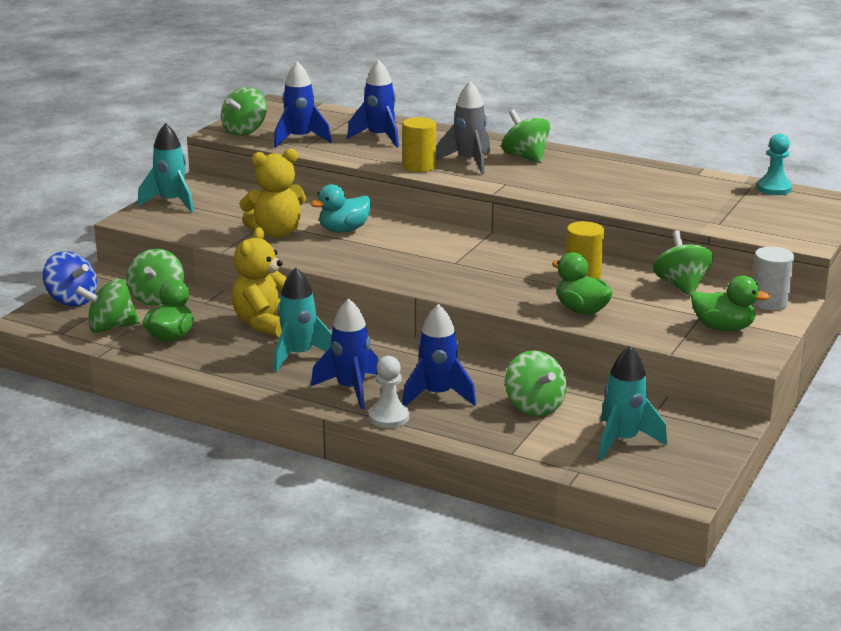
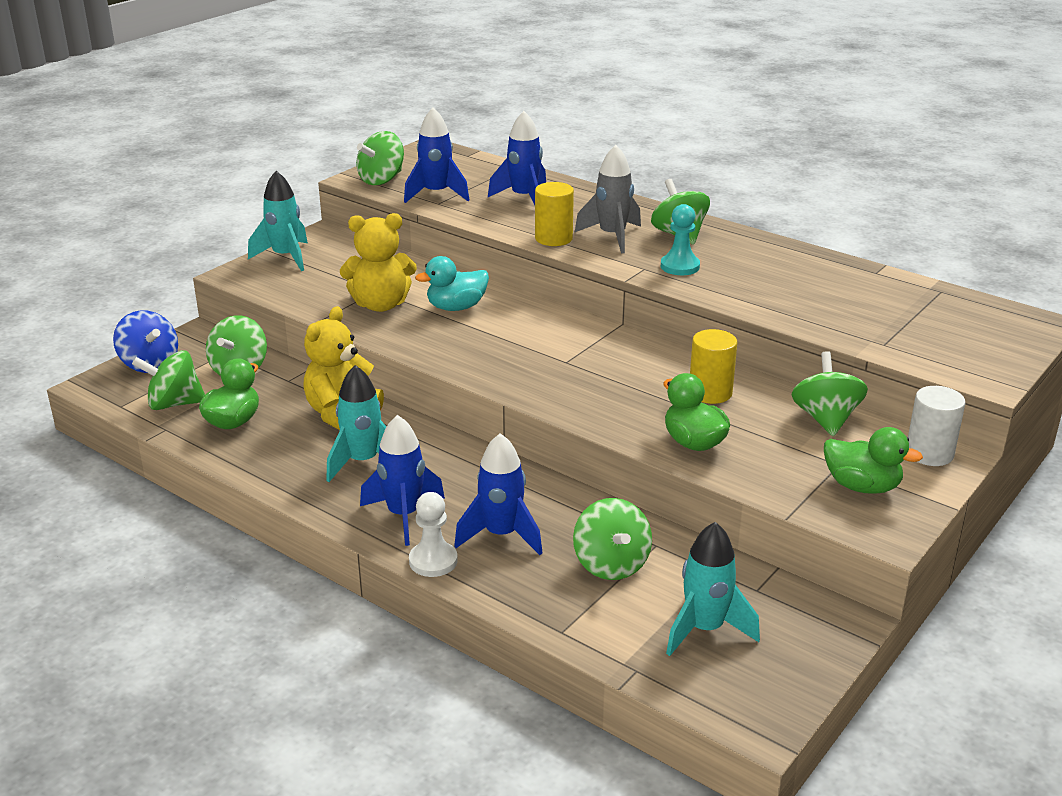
camera: 10 degrees right, 5 degrees up
(774, 188) = (965, 300): turquoise pawn -> turquoise pawn (680, 266)

